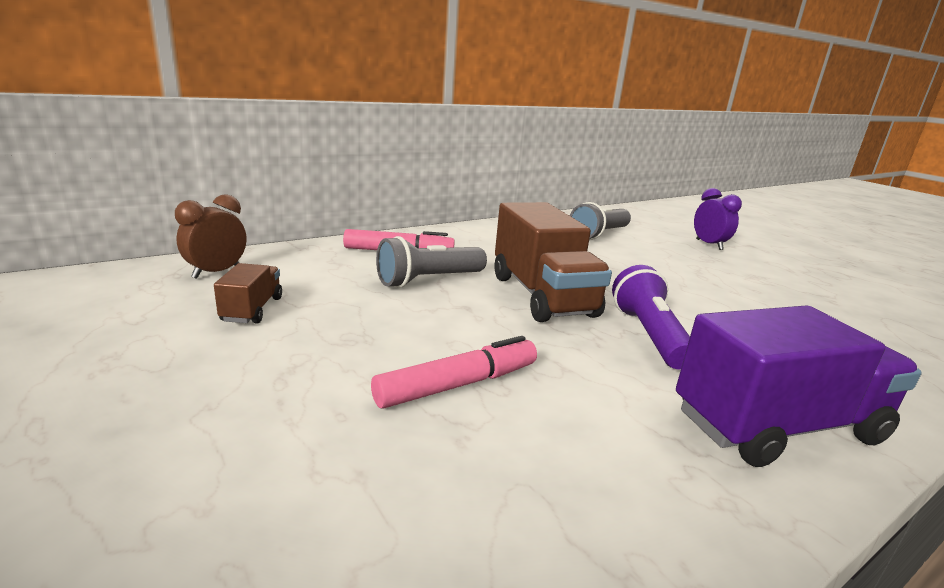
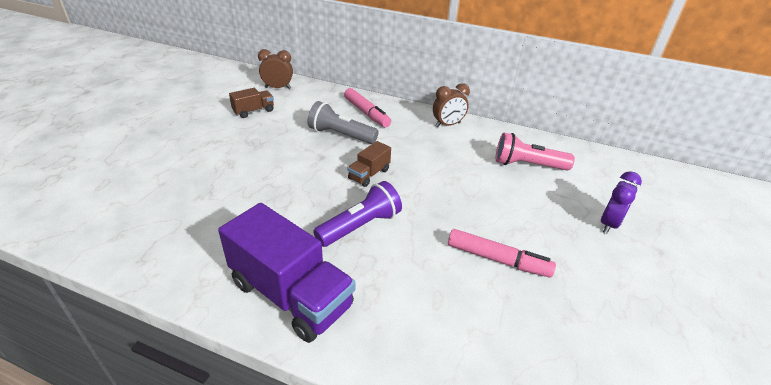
camera: 55 degrees right, 15 degrees up
(457, 385) = (239, 182): pink marker -> pink marker (497, 259)
(487, 232) = (447, 125): none -> brown clock
(542, 295) = (369, 174): brown truck -> brown truck, size x0.49
(599, 234) = (527, 165): grey flashlight -> pink flashlight

